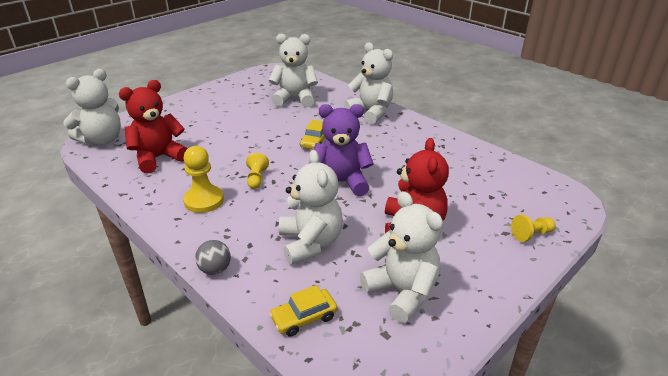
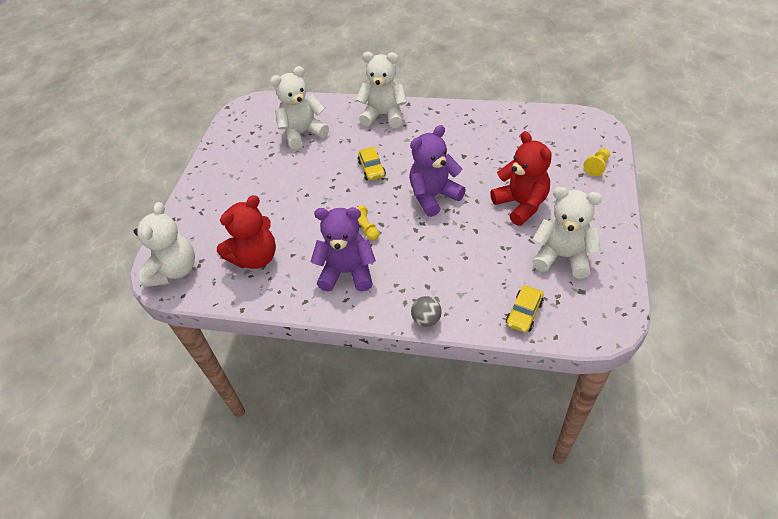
camera: 30 degrees left, 15 degrees up
(158, 158) = (255, 257): red teddy bear -> red teddy bear turned 150 degrees counterclockwise
(204, 200) = (347, 272): yellow pawn -> purple teddy bear
(310, 243) = (468, 258): white teddy bear -> none

